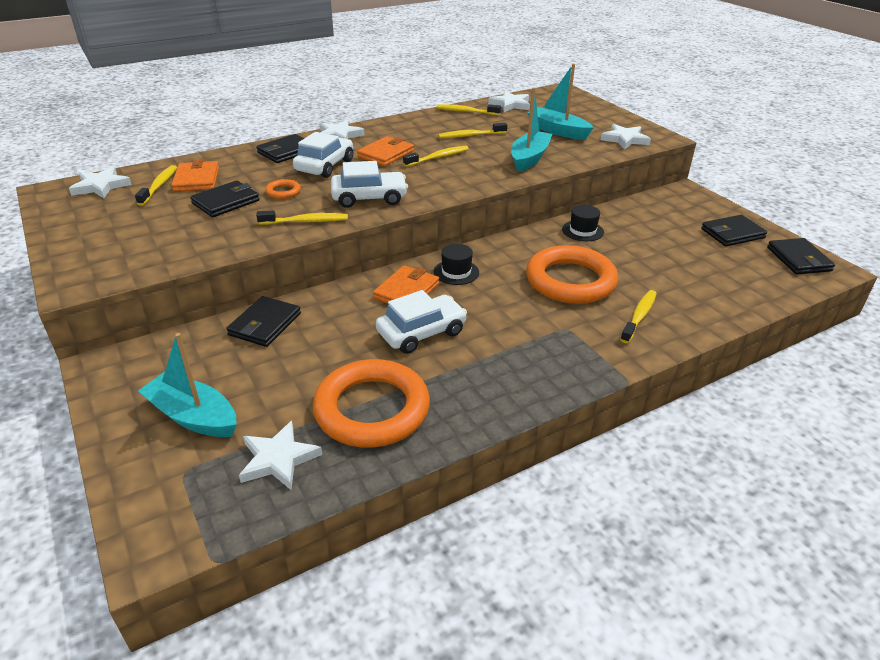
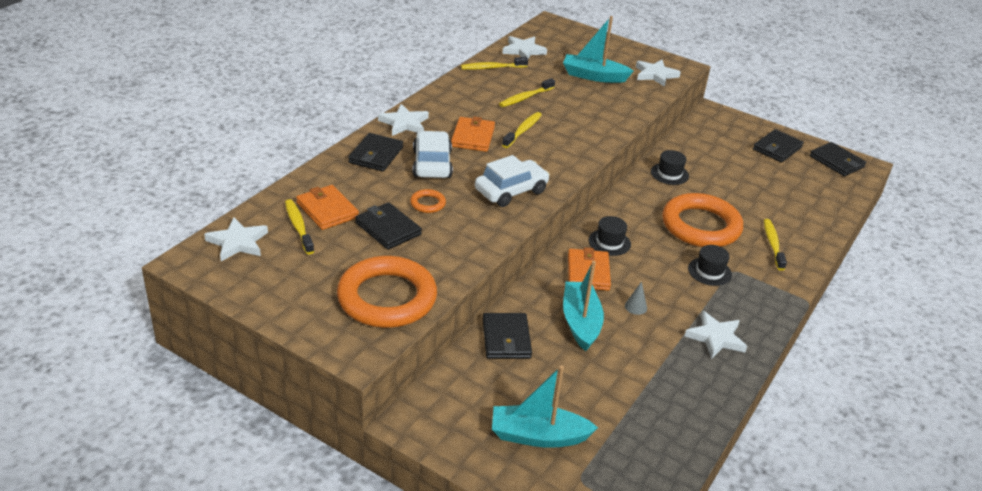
camera: 30 degrees left, 0 degrees up
(226, 202) = (388, 229): black wallet -> black wallet turned 60 degrees counterclockwise
(278, 459) = (636, 444): white star -> white star (715, 337)
(306, 221) = (485, 230): yellow toothbrush -> none
(372, 409) = (662, 382): orange ring -> orange ring (387, 298)
(421, 332) = (635, 307): white car -> grey cone
(529, 158) = (599, 114): turquoise boat -> turquoise boat (580, 322)
(537, 323) = (709, 271): none -> black hat

